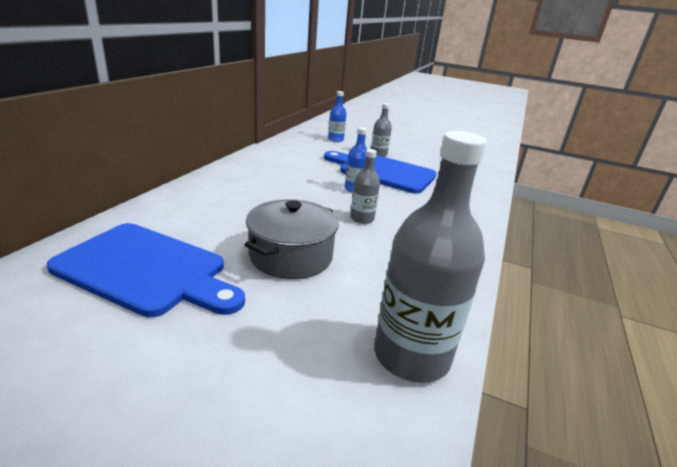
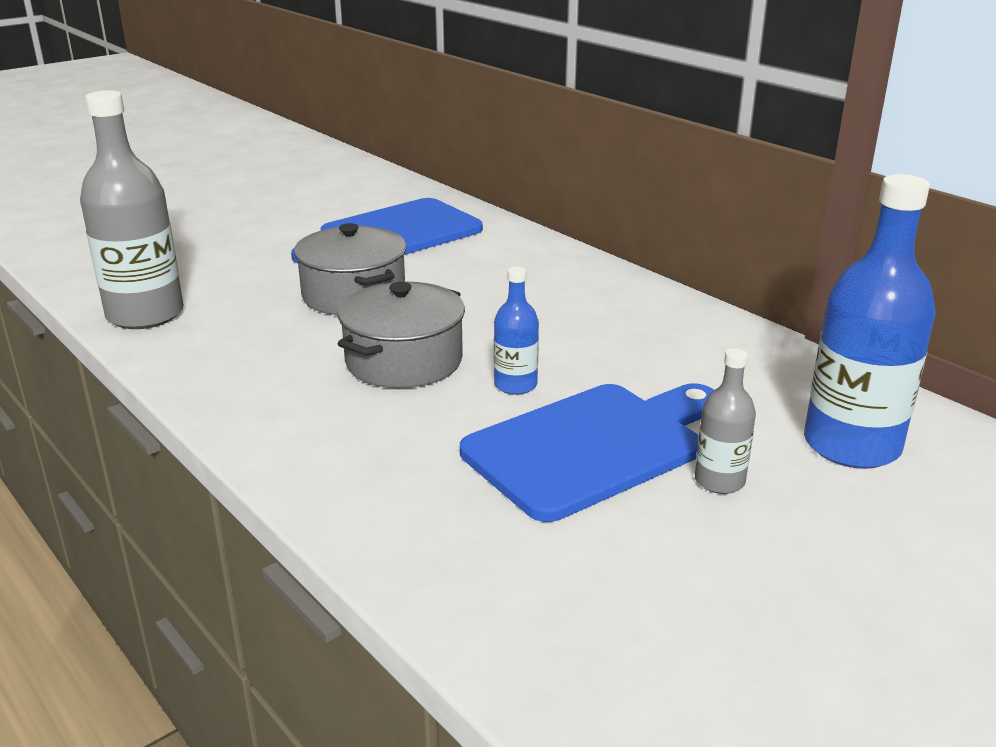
camera: 120 degrees right, 0 degrees up
(335, 139) = (851, 445): blue bottle -> blue bottle, size x1.99
(362, 218) = (404, 361): grey bottle -> grey pot

